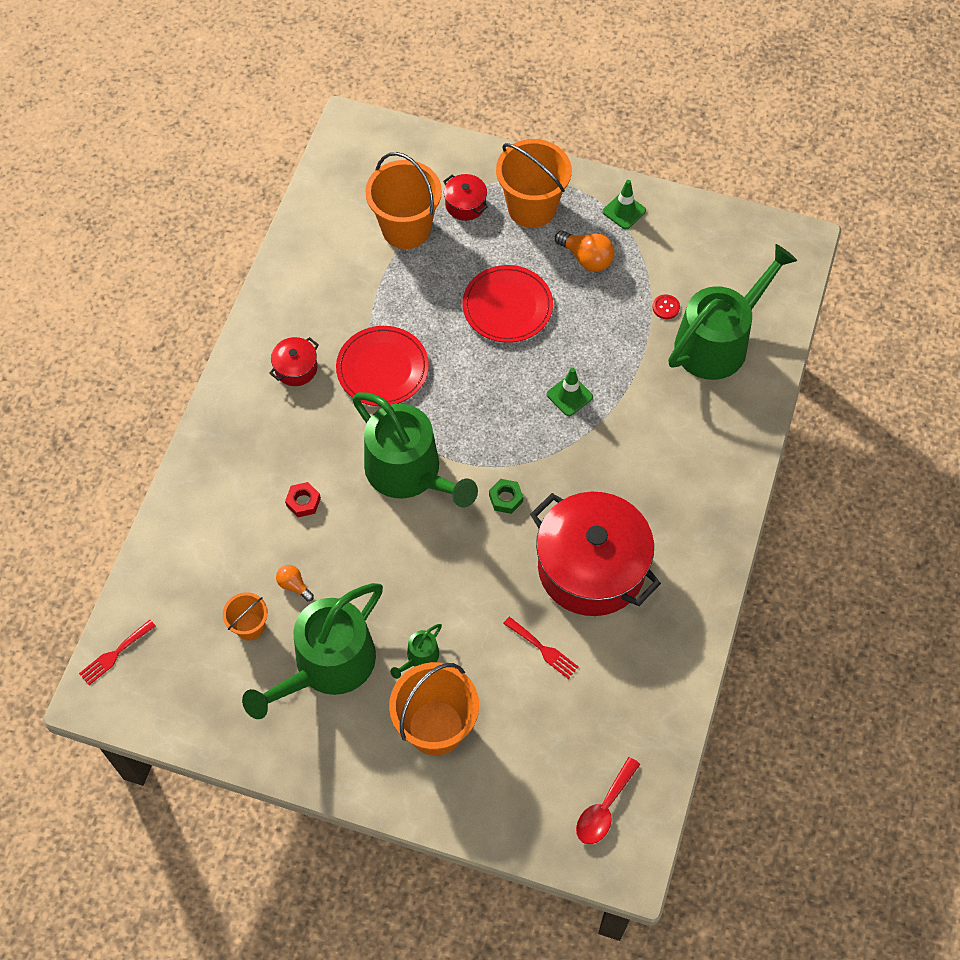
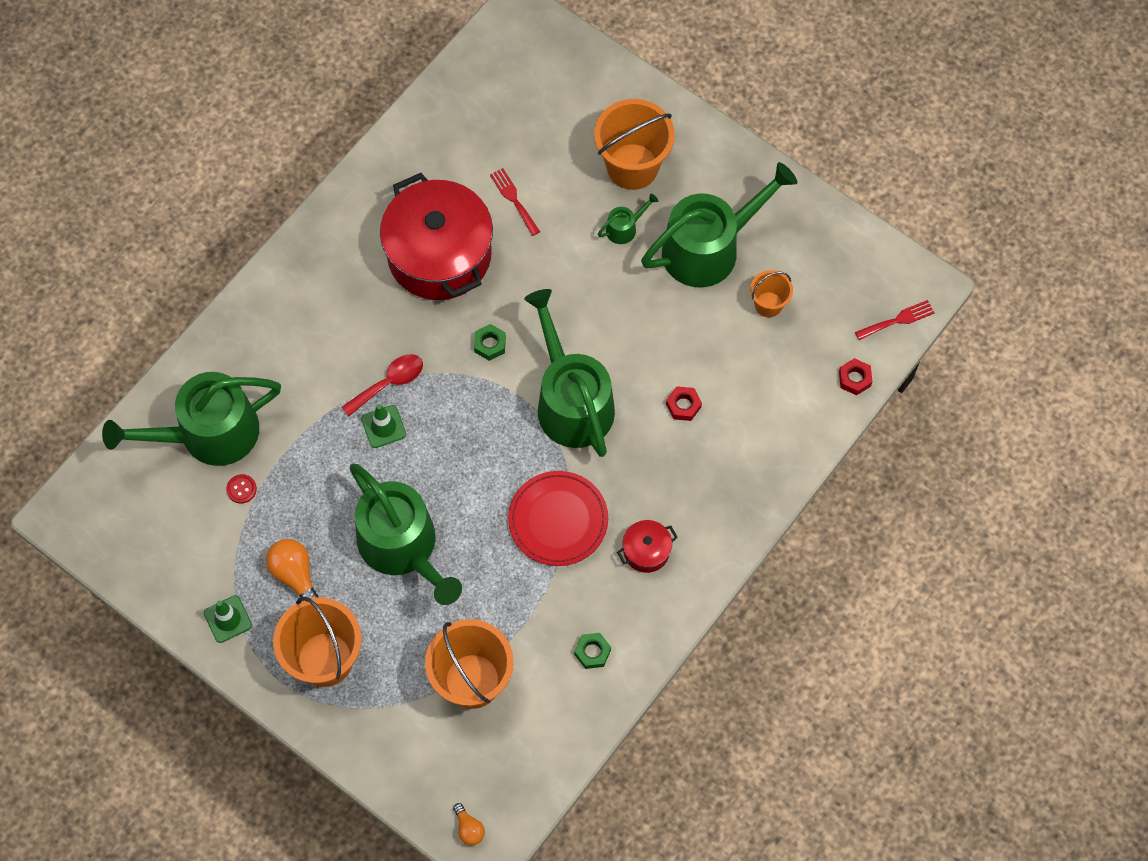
camera: 160 degrees left, 5 degrees up
(145, 581) = (854, 379): none -> red nut
(294, 585) = (717, 328): orange light bulb -> orange light bulb (469, 828)
(315, 278) = (592, 652): none -> green nut
(465, 204) = (395, 689): red pot -> none
(507, 306) = (403, 547): red plate -> green watering can
(604, 809) = (518, 61): red spoon -> red spoon (389, 383)

